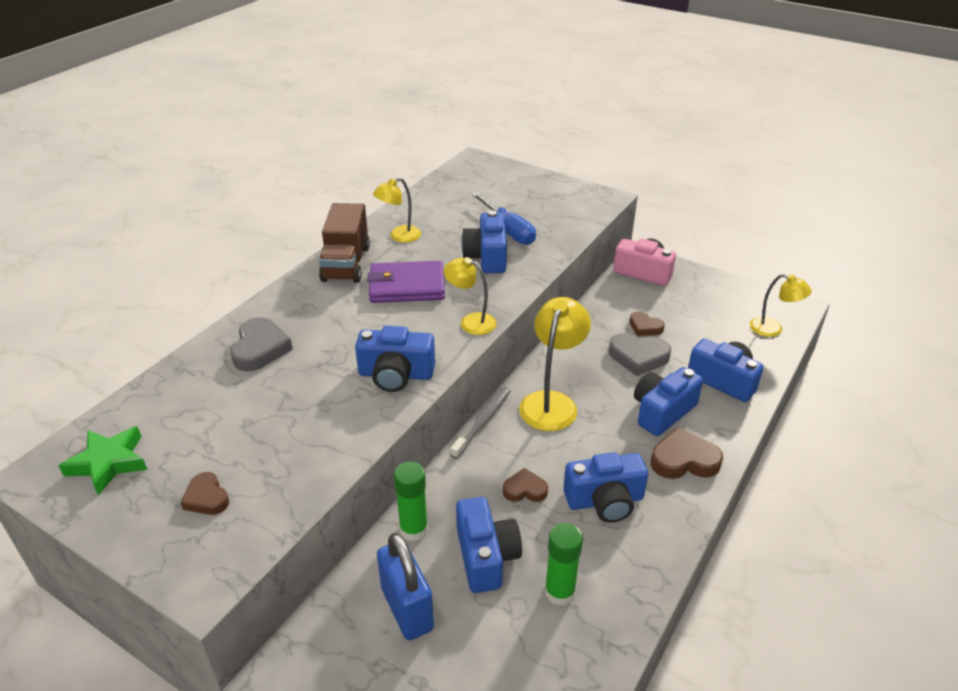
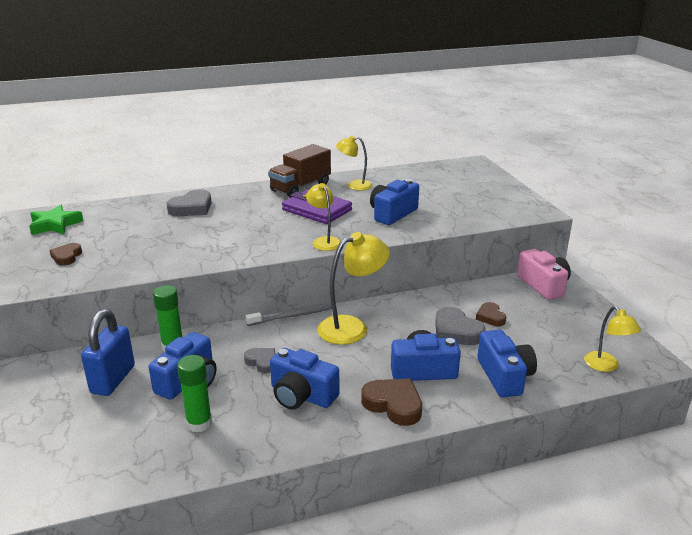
camera: 40 degrees right, 10 degrees down
(396, 375) = (238, 247): blue camera -> none
(508, 230) = (432, 205): blue screwdriver -> none
(525, 490) = (262, 362): brown heart -> grey heart

